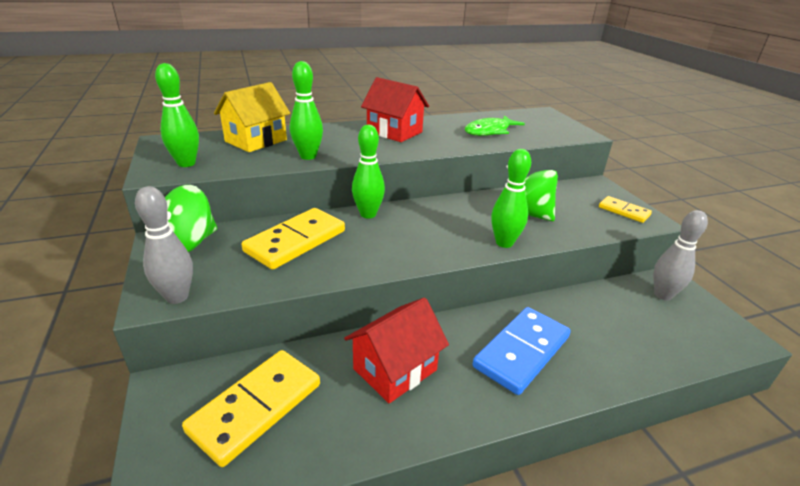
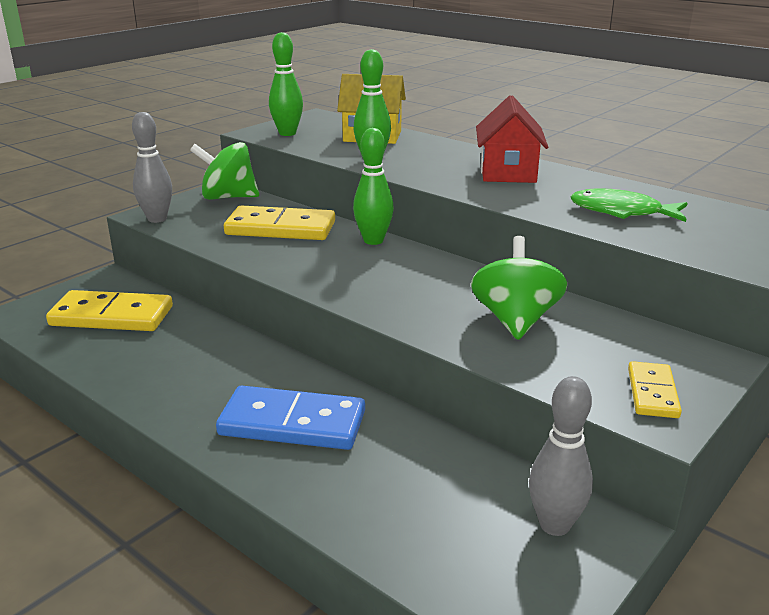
camera: 60 degrees right, 5 degrees down
(395, 369) = (201, 359): red house -> none
(504, 243) = (415, 321): green bowling pin -> none

